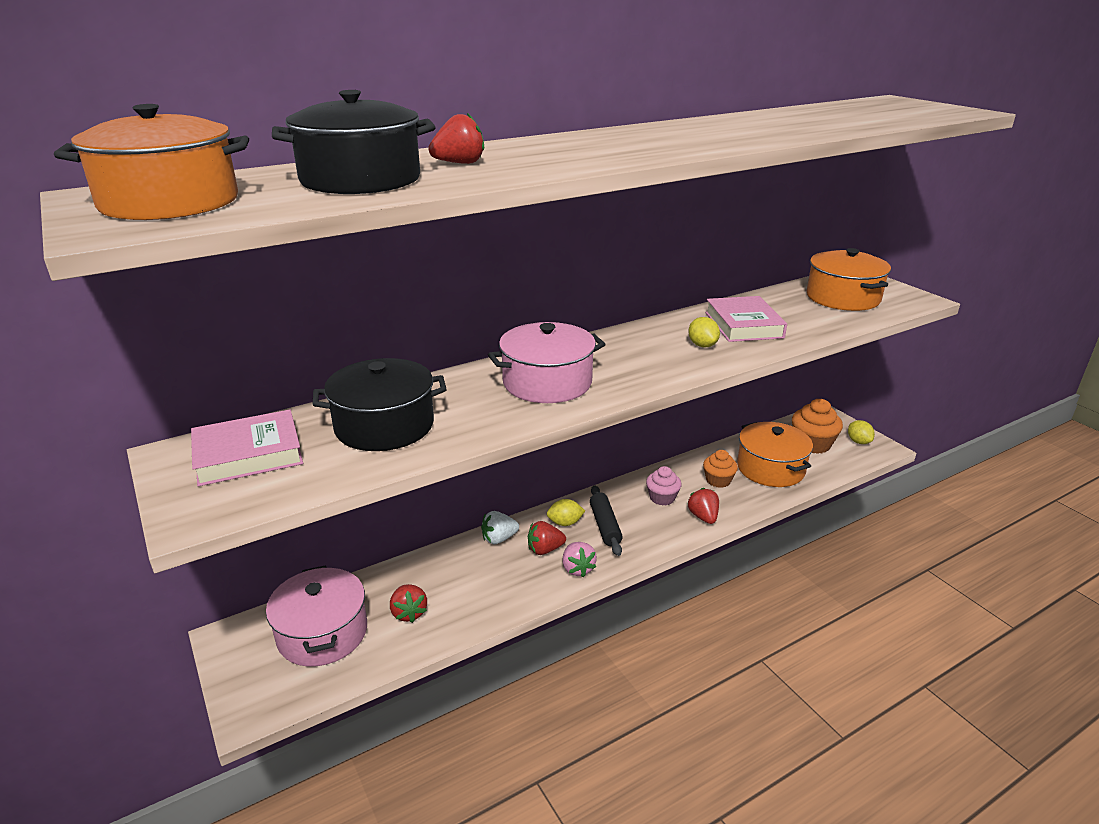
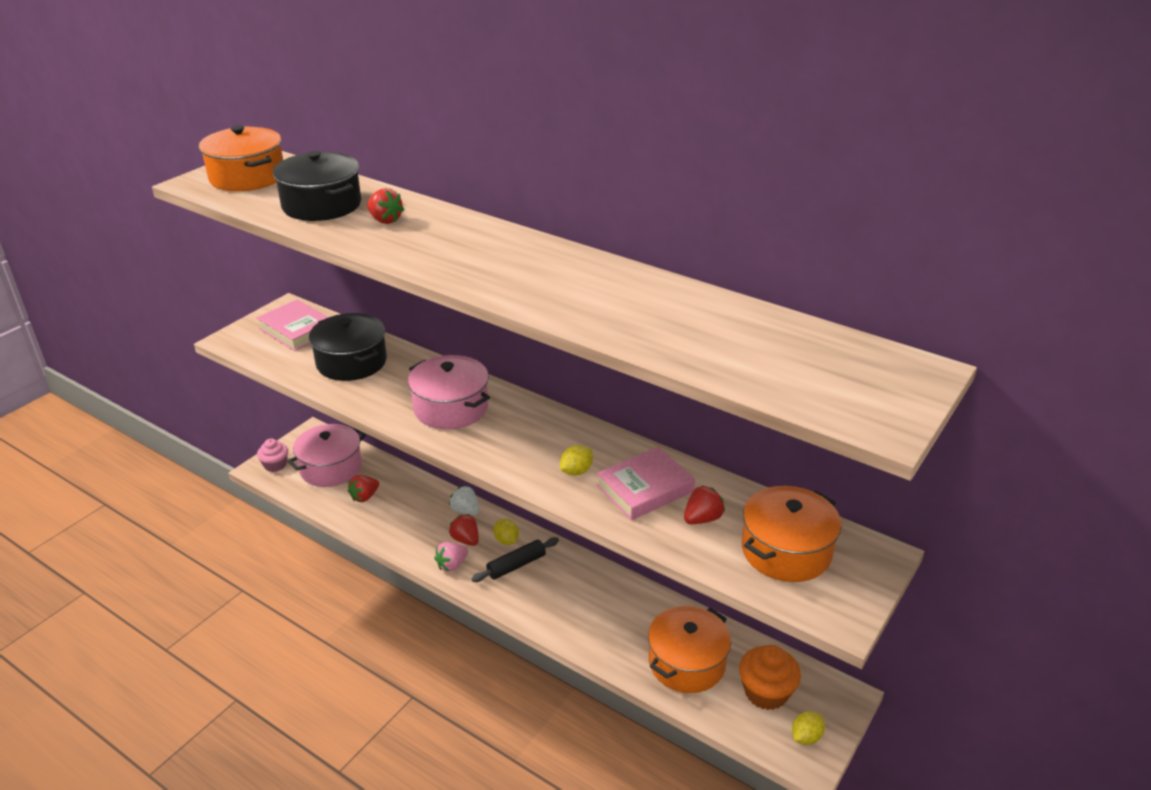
camera: 65 degrees right, 5 degrees up
(662, 498) = (580, 591): pink cupcake -> pink cupcake (275, 465)
(703, 517) = (567, 627): red strawberry -> red strawberry (702, 519)
(718, 480) = (635, 625): orange cupcake -> none

